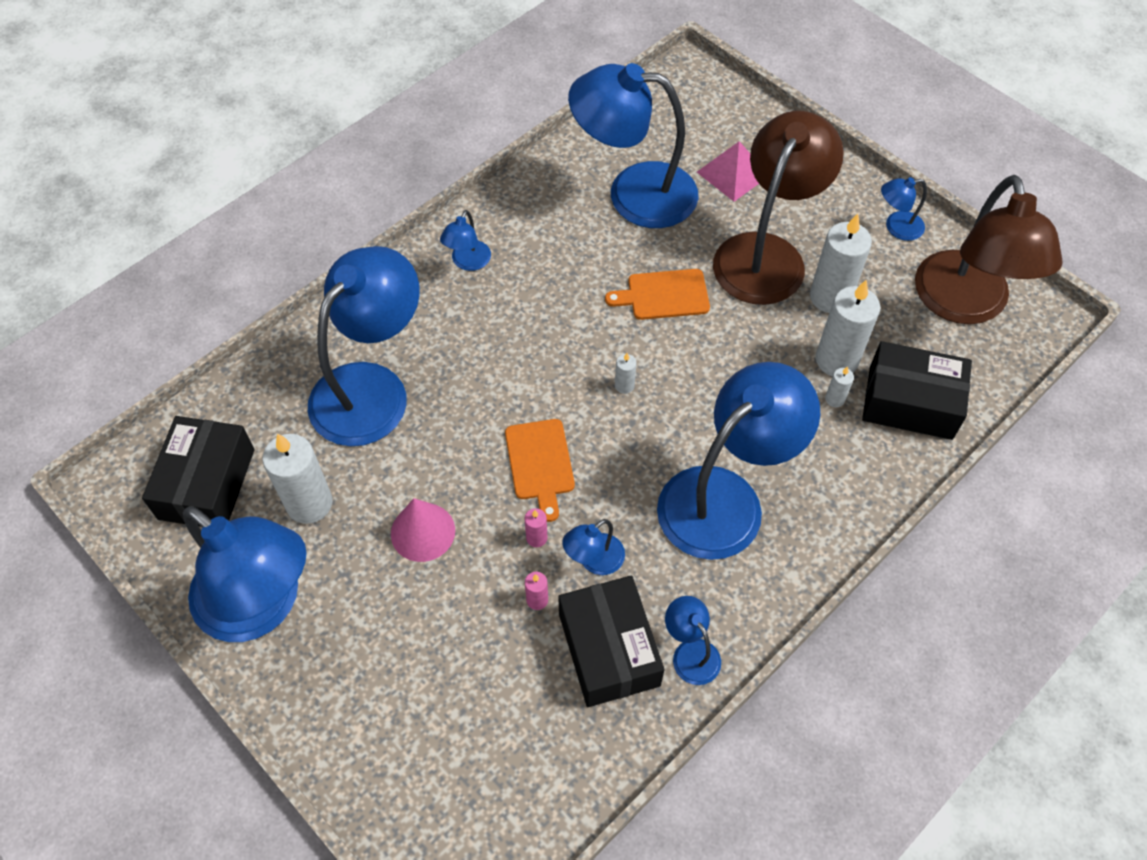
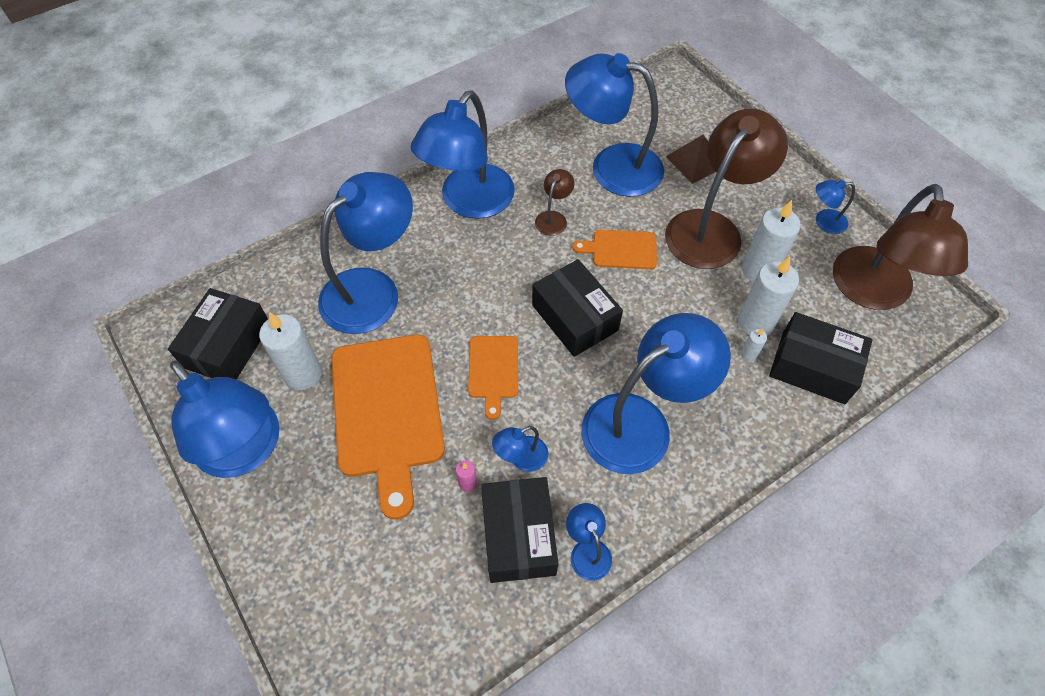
camera: 10 degrees right, 0 degrees up
(423, 532) = (387, 411): pink cone -> orange cutting board
(468, 262) = (469, 202): blue lamp -> blue lamp, size x2.32
(536, 538) = (478, 431): pink candle -> none
(575, 267) = (553, 218): none -> brown lamp
(624, 385) = (574, 317): white candle -> black box
(733, 173) = (695, 161): pink pyramid -> brown pyramid

